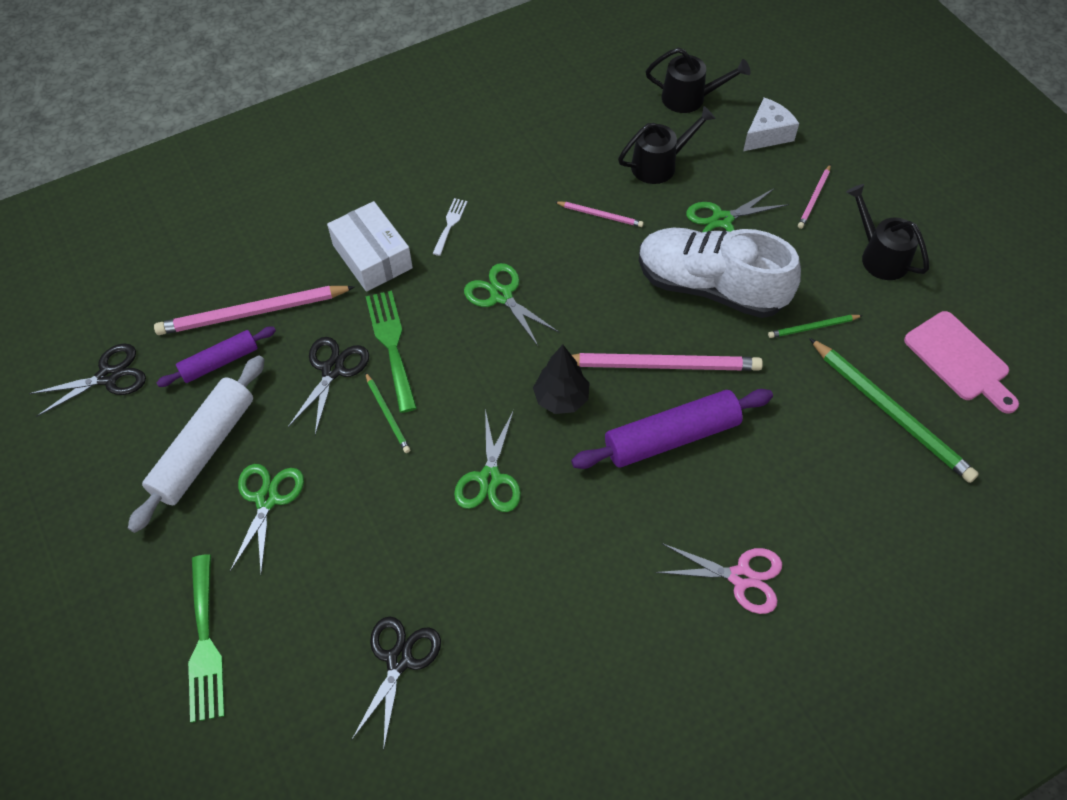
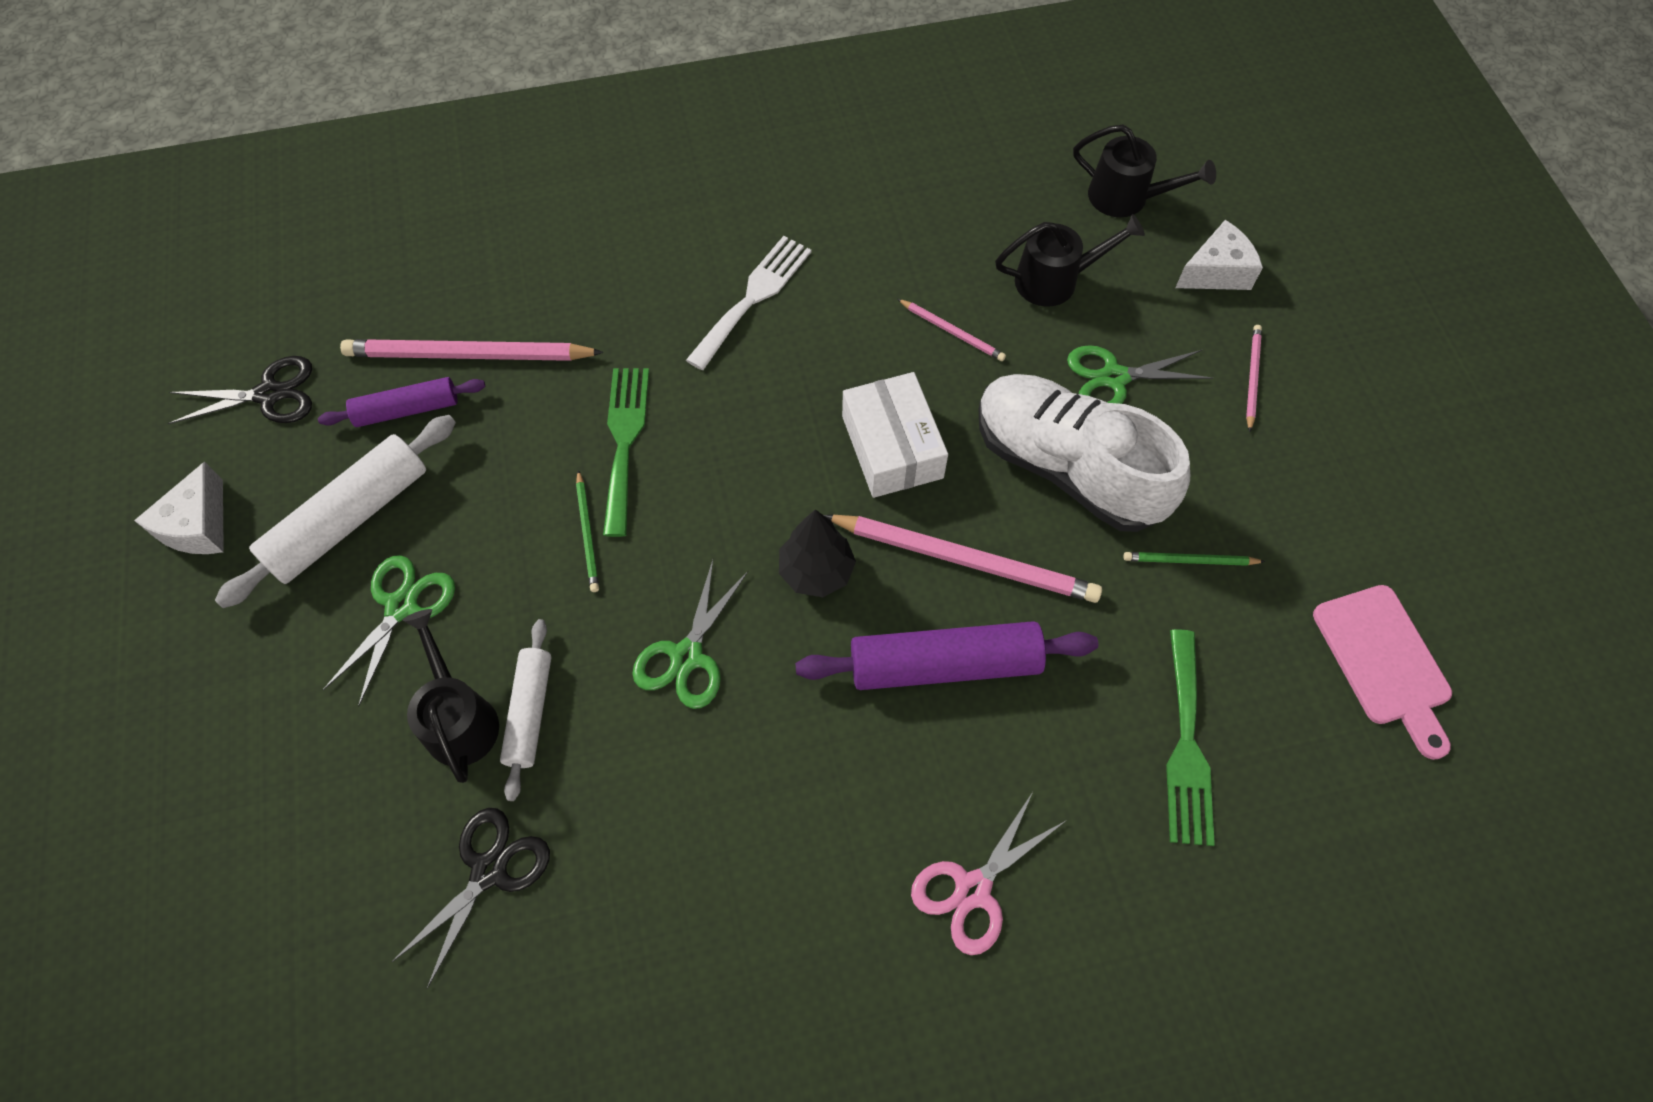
camera: 15 degrees right, 5 degrees up
(88, 483) = (198, 526): none -> white cheese
(205, 644) = (262, 777): green fork -> green fork (1186, 746)
(333, 370) = (540, 456): black scissors -> none
(372, 256) = (641, 317): white box -> white box (892, 447)
(390, 546) = (530, 712): none -> white rolling pin
(450, 224) = (753, 297): white fork -> white fork, size x1.83
(501, 295) = (786, 410): green scissors -> none
(741, 577) = (972, 889): pink scissors -> pink scissors turned 105 degrees clockwise
(814, 198) = (1252, 377): pink pencil -> pink pencil turned 150 degrees clockwise
(879, 255) = (1317, 481): black watering can -> black watering can (459, 717)
(891, 412) = (1260, 711): green pencil -> none

